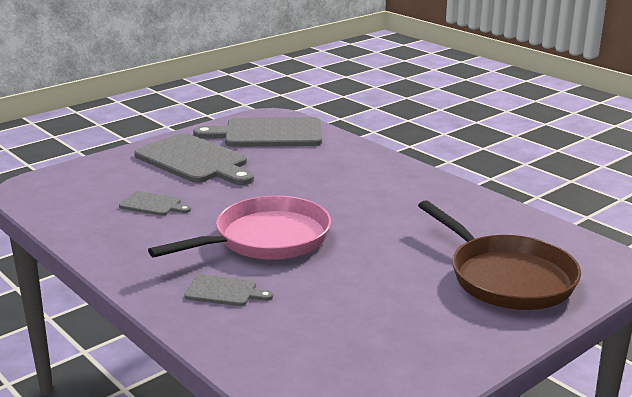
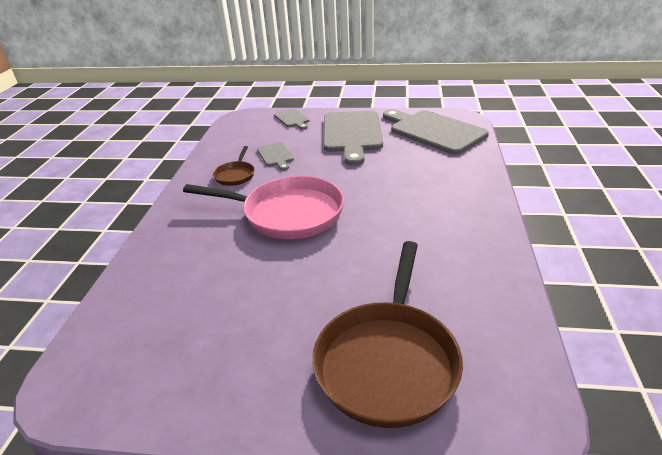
camera: 50 degrees right, 10 degrees up
(145, 235) = (235, 175): none -> brown pan
(224, 291) = (199, 238): grey cutting board -> grey cutting board (292, 119)

